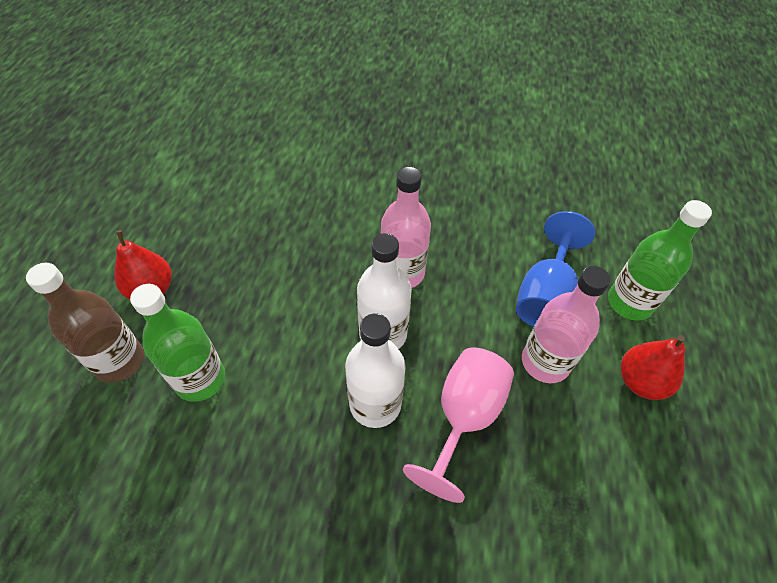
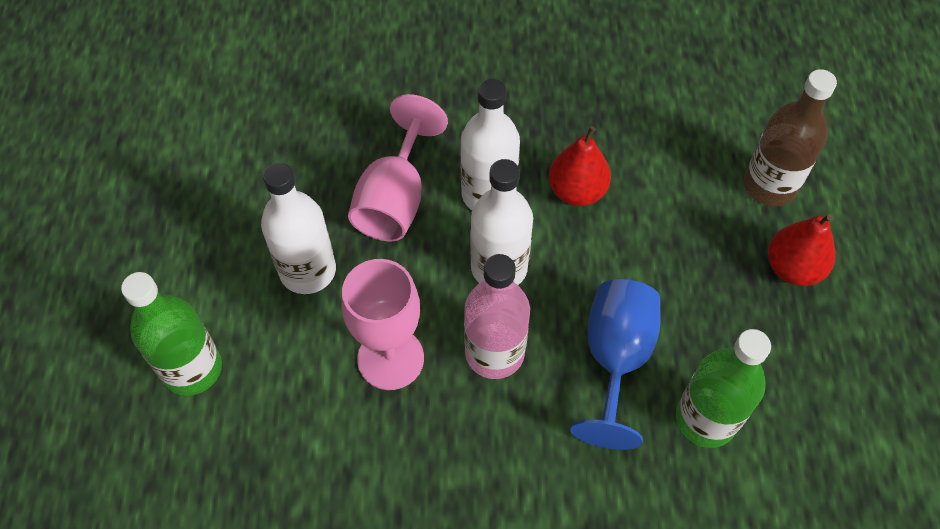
camera: 170 degrees right, 5 degrees up
(200, 379) = (676, 184): green bottle -> green bottle (705, 419)
(479, 283) = (390, 358): none -> pink goblet
(545, 295) = (303, 358): blue goblet -> blue goblet (615, 359)
(545, 362) = (308, 271): pink bottle -> white bottle
(640, 381) = (200, 269): red pear -> red pear (577, 191)

